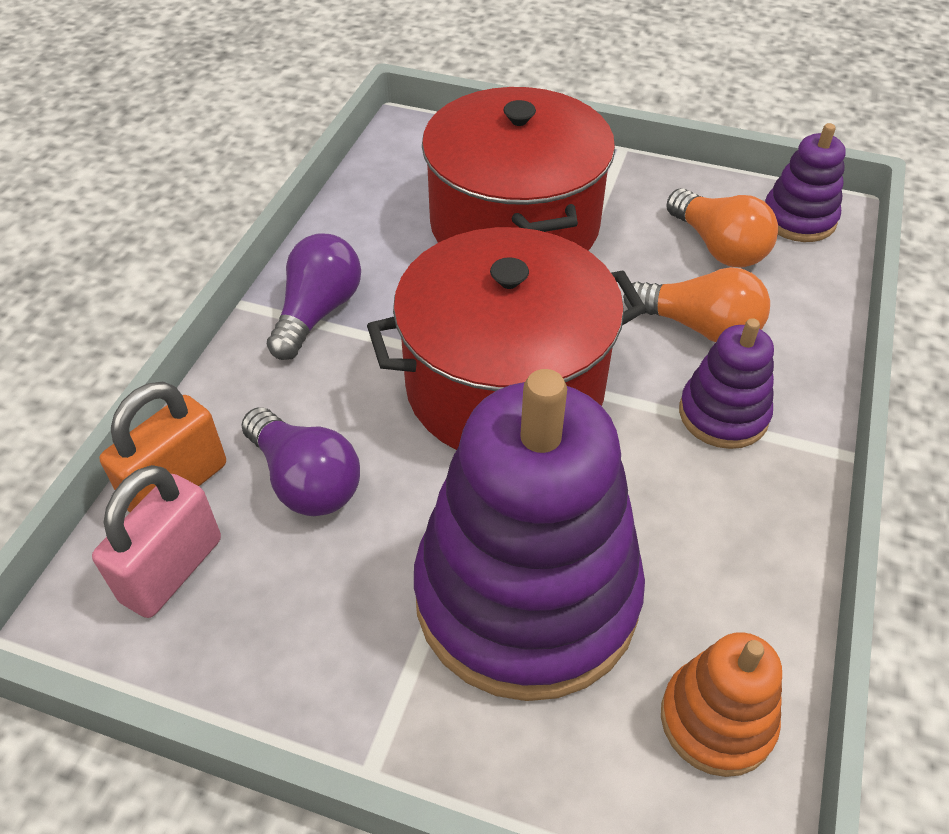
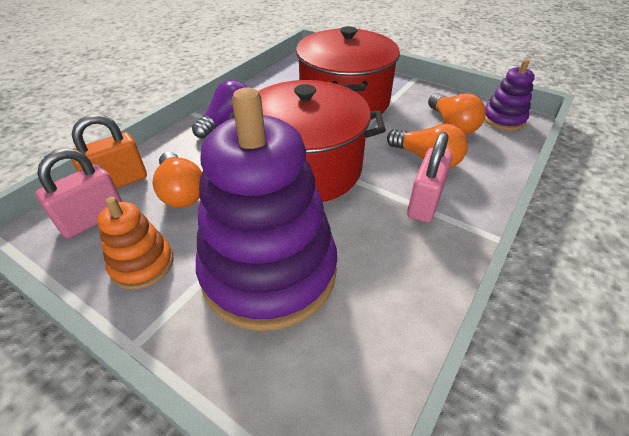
camera: 15 degrees right, 5 degrees down
(305, 480) = (181, 192): purple light bulb -> orange light bulb
(717, 720) = (355, 369): orange stacking toy -> orange stacking toy (142, 264)
(723, 414) = (424, 203): purple stacking toy -> pink padlock

